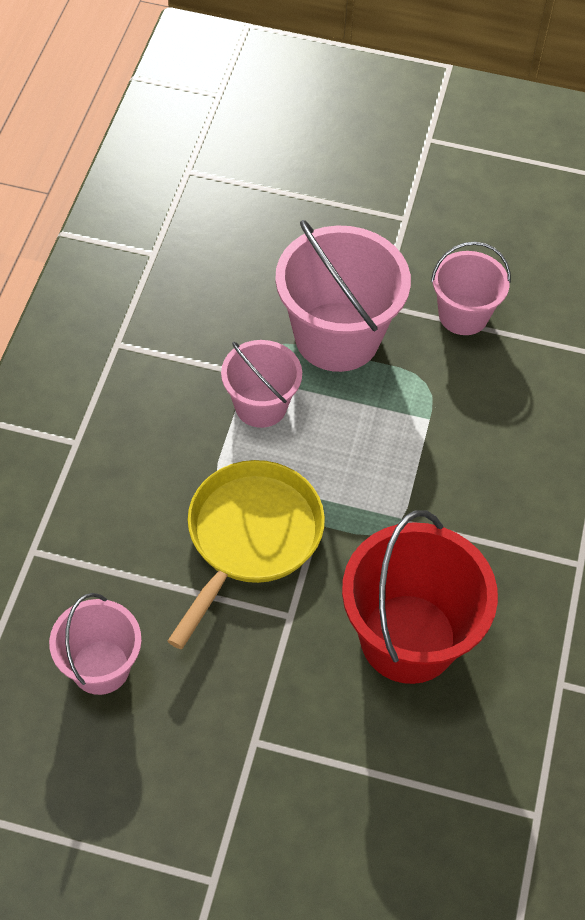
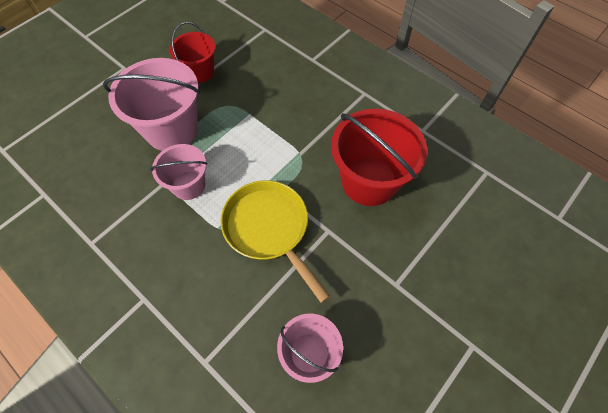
camera: 60 degrees left, 5 degrees up
(463, 315) = (199, 72): pink bucket -> red bucket

